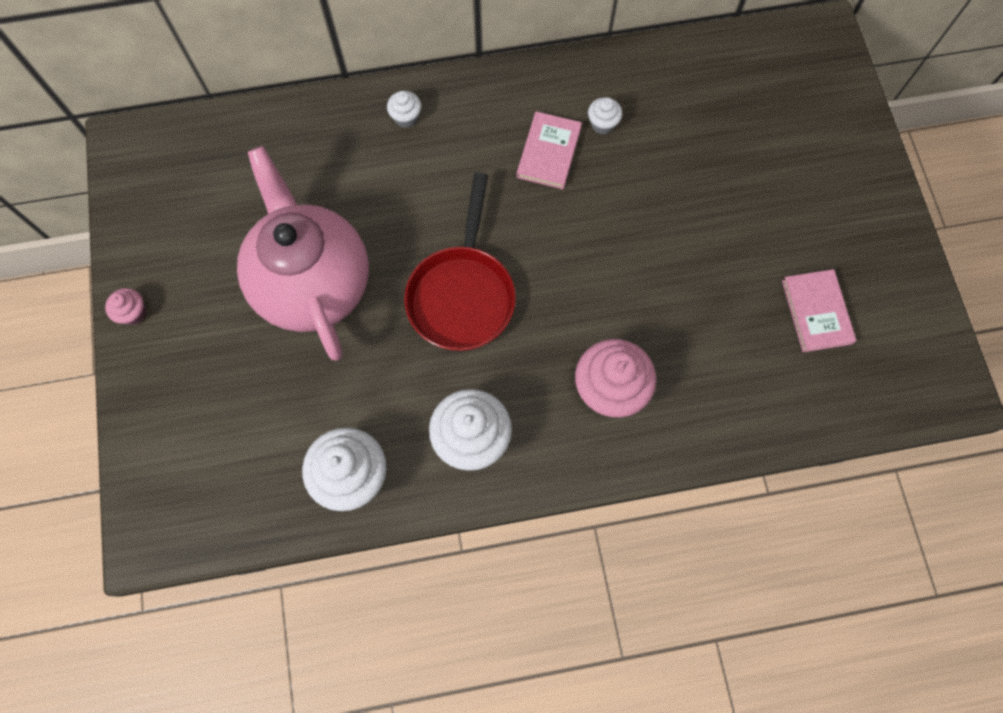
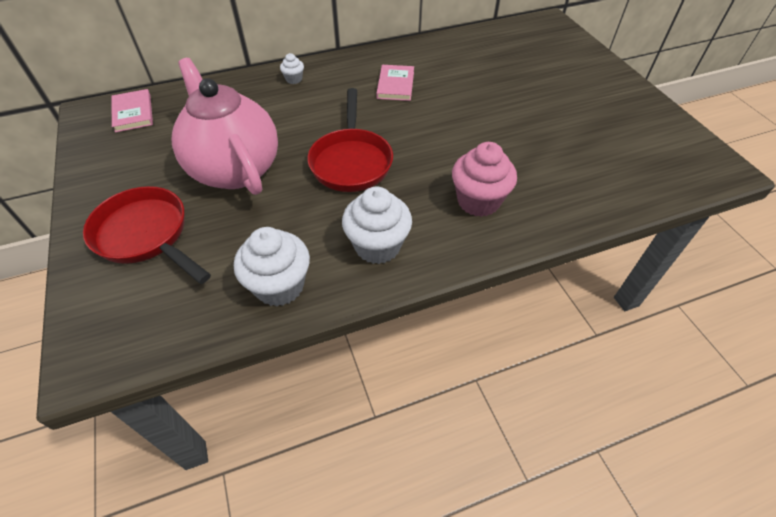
camera: 10 degrees left, 20 degrees down
(133, 313) = (86, 203): pink cupcake -> none
(205, 376) = (146, 235): none -> red pan
(602, 124) = (427, 69): white cupcake -> none
(816, 312) = (609, 140): pink book -> pink book (133, 113)

